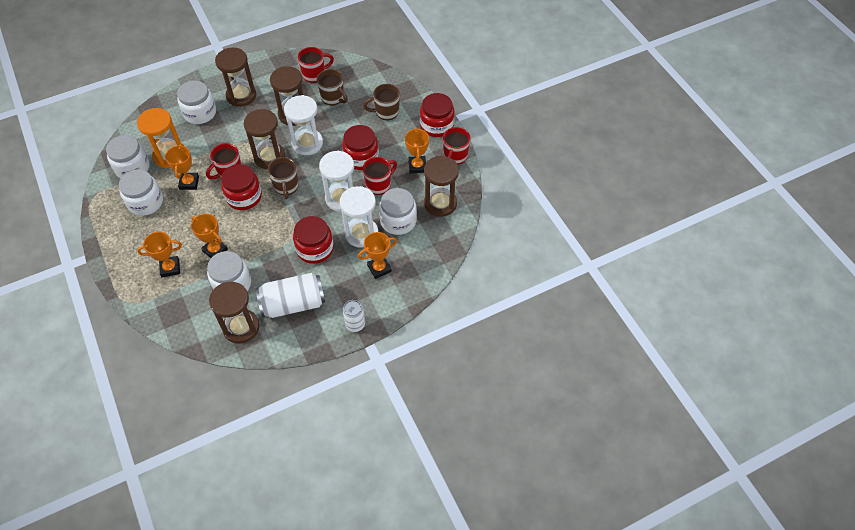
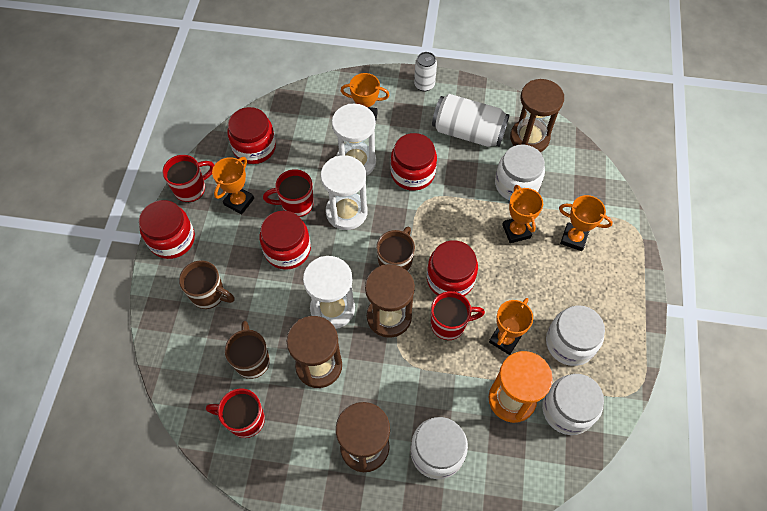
camera: 145 degrees left, 5 degrees up
(398, 221) = (310, 154): white jar -> none
(440, 203) = (254, 147): brown hourglass -> red jar

